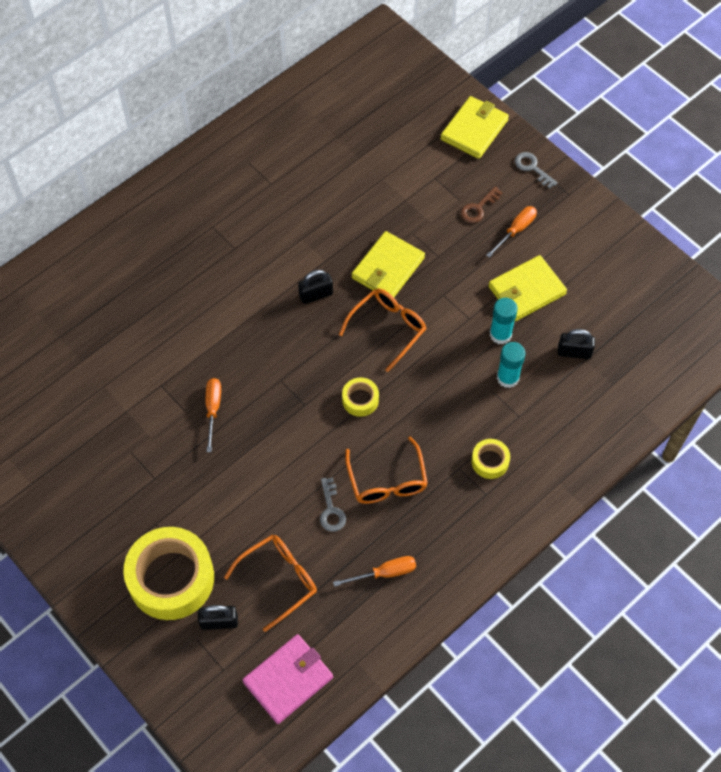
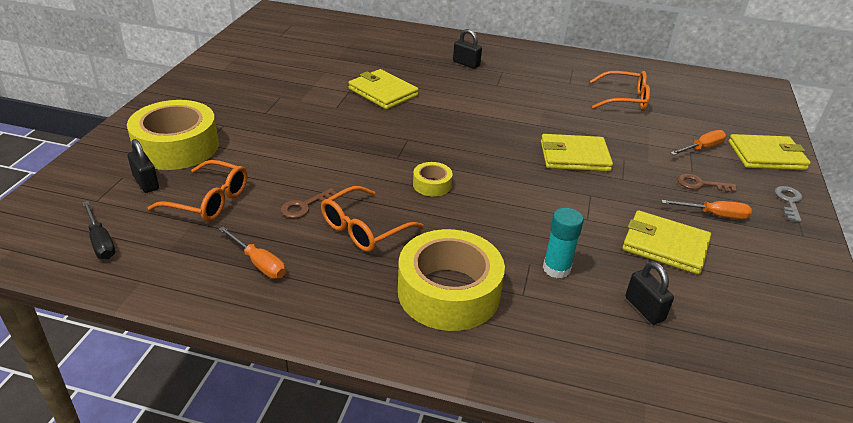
camera: 55 degrees right, 25 degrees down
(183, 355) = (383, 92): none -> yellow wallet
(213, 409) = (349, 118): orange screwdriver -> orange screwdriver (702, 148)
(288, 680) = (100, 241): pink wallet -> black screwdriver
(316, 295) = (504, 130): black padlock -> black padlock (466, 64)
(331, 509) = (305, 206): grey key -> brown key
(388, 328) = (518, 176): orange glasses -> orange glasses (624, 99)
(490, 461) = (448, 292): yellow tape -> yellow tape, size x2.19
(500, 334) = (596, 245): turquoise glue stick -> none

